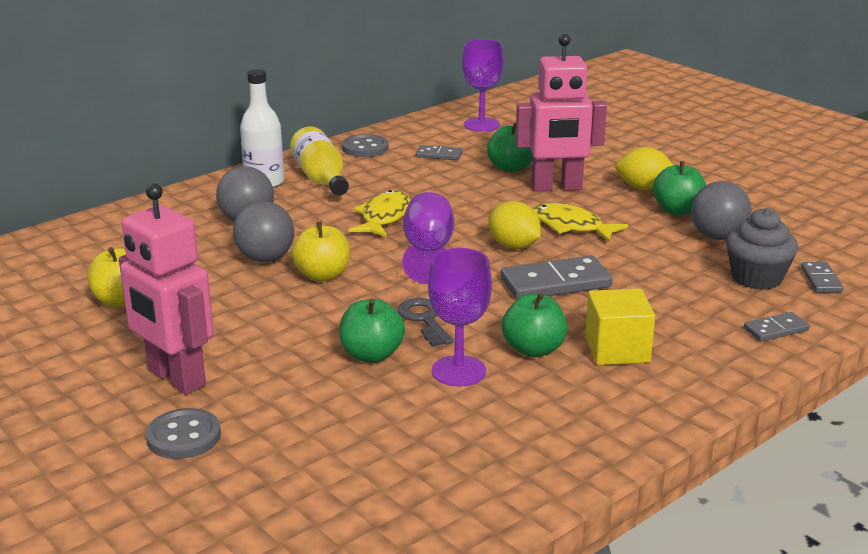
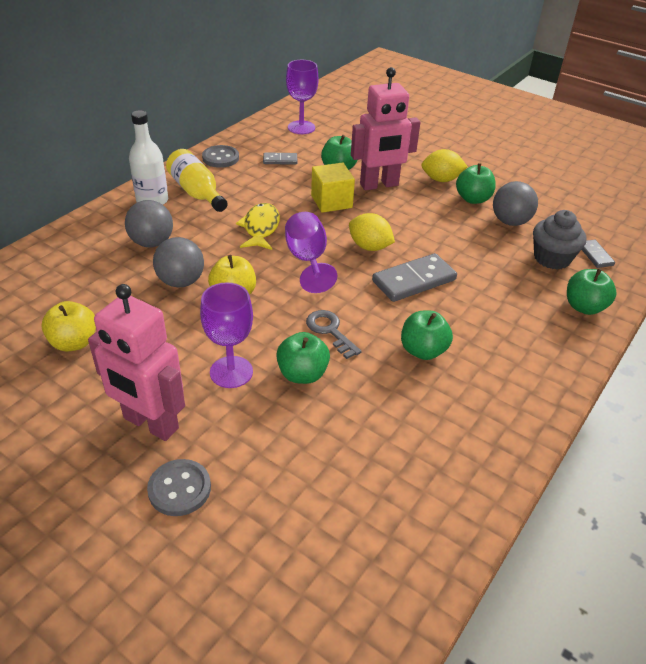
camera: 15 degrees left, 15 degrees up
(458, 371) = (375, 381): purple goblet -> purple goblet (231, 372)
(571, 226) = (404, 222): yellow fish -> none
(617, 350) = (483, 342): yellow cube -> yellow cube (331, 201)
(776, 329) = (584, 307): grey domino -> green apple

